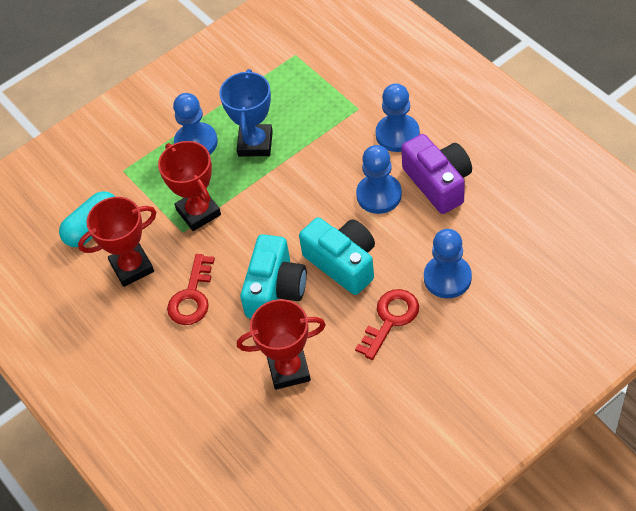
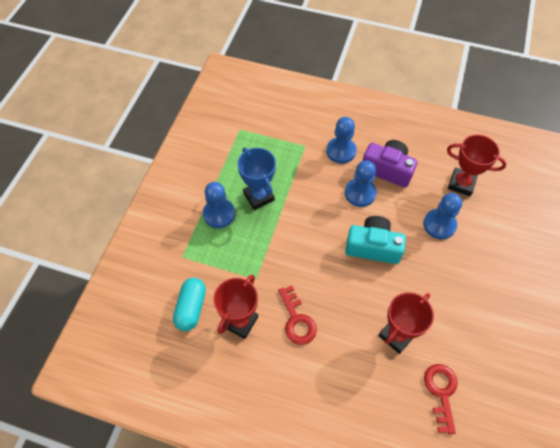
camera: 40 degrees left, 5 degrees up
(198, 212) = (256, 260): red trophy -> red trophy (461, 184)
(275, 289) = (346, 286): turquoise camera -> none
(390, 319) = (429, 268): red key -> red key (441, 392)

